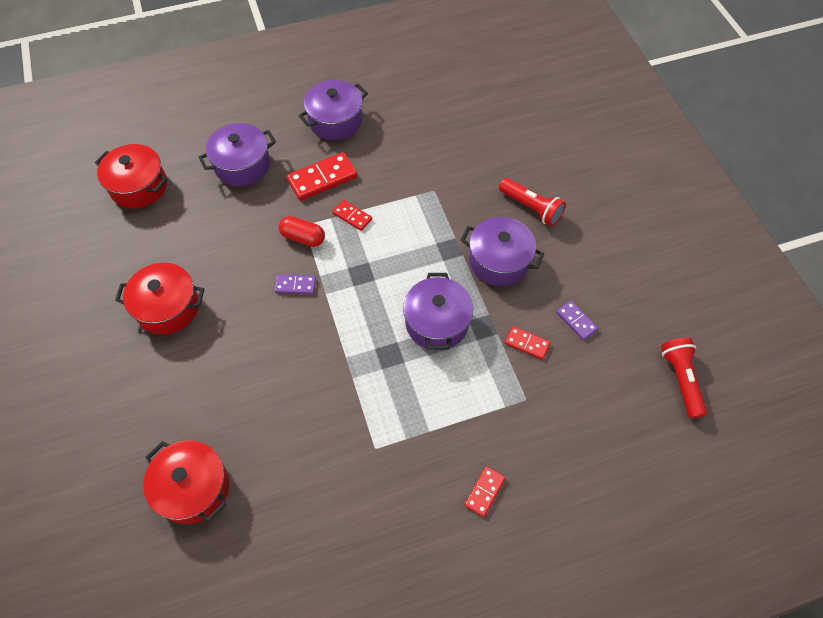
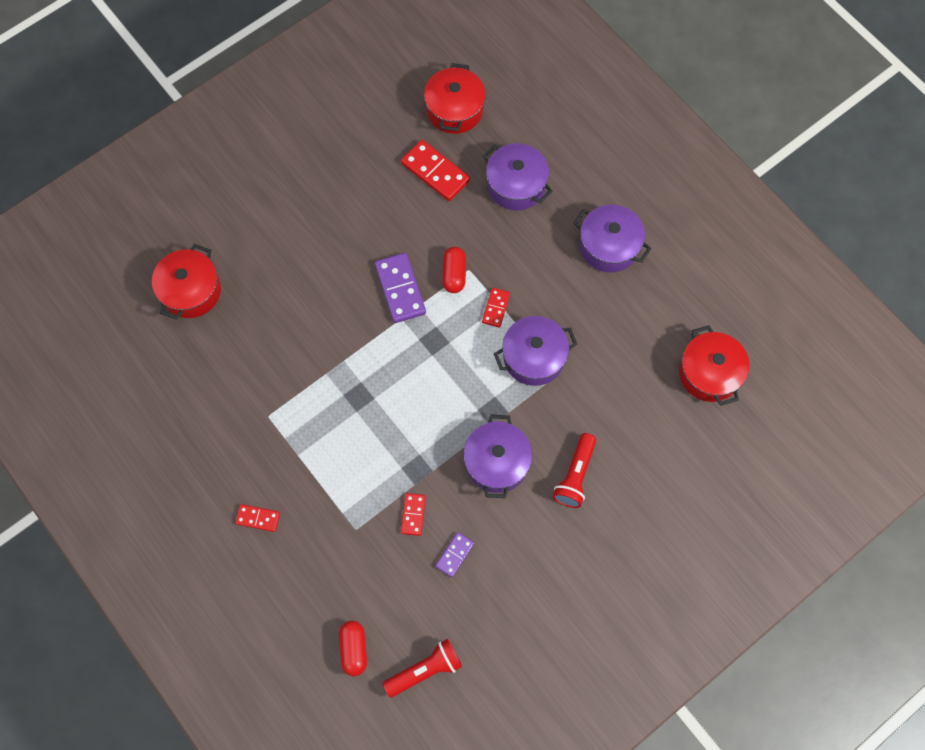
camera: 70 degrees right, 10 degrees up
(168, 307) = (340, 196): red pot -> red pot (709, 373)
(295, 285) = (400, 289): purple domino -> purple domino, size x1.78
(322, 179) = (529, 263): red domino -> red domino (435, 172)
(437, 322) = (406, 426): purple pot -> purple pot (534, 357)
(647, 437) = (354, 649): none -> red capsule

